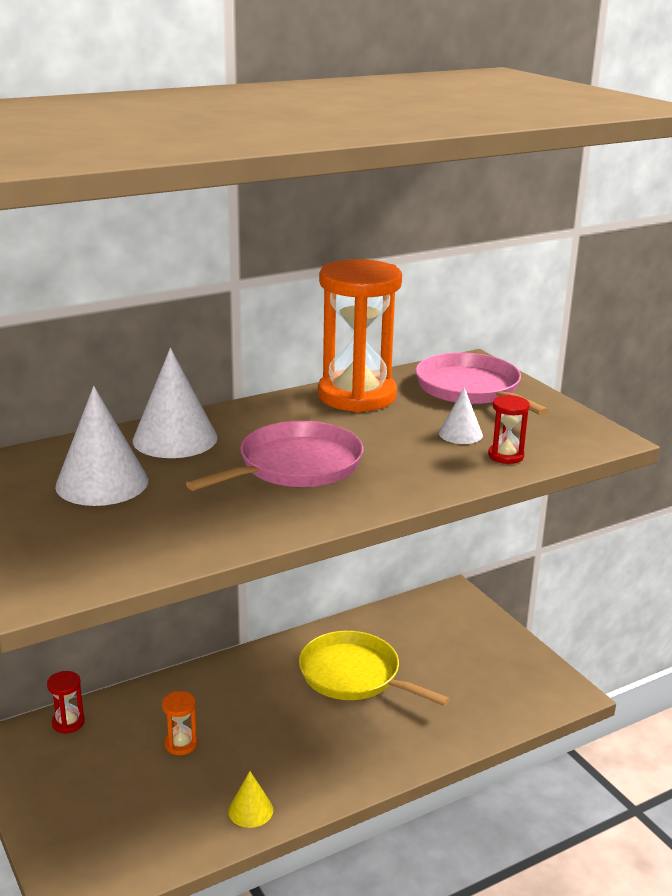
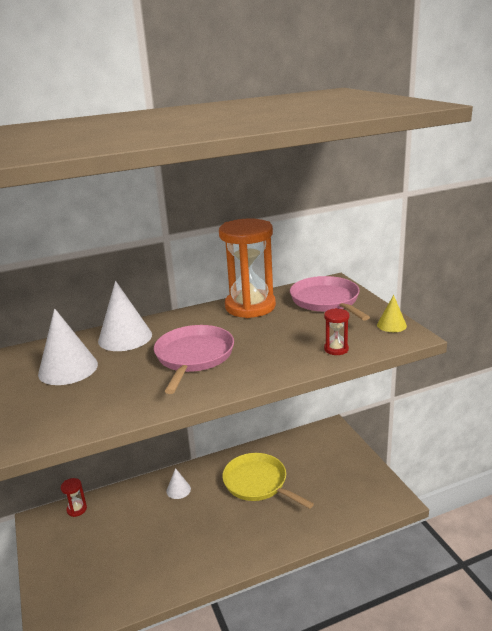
camera: 10 degrees right, 0 degrees up
(181, 744) = (140, 527): orange hourglass -> none
(250, 810) = (173, 577): yellow cone -> yellow cone (391, 325)
(295, 466) = (193, 357): pink pan -> pink pan turned 45 degrees counterclockwise
(460, 434) = (310, 333): white cone -> white cone (178, 490)

